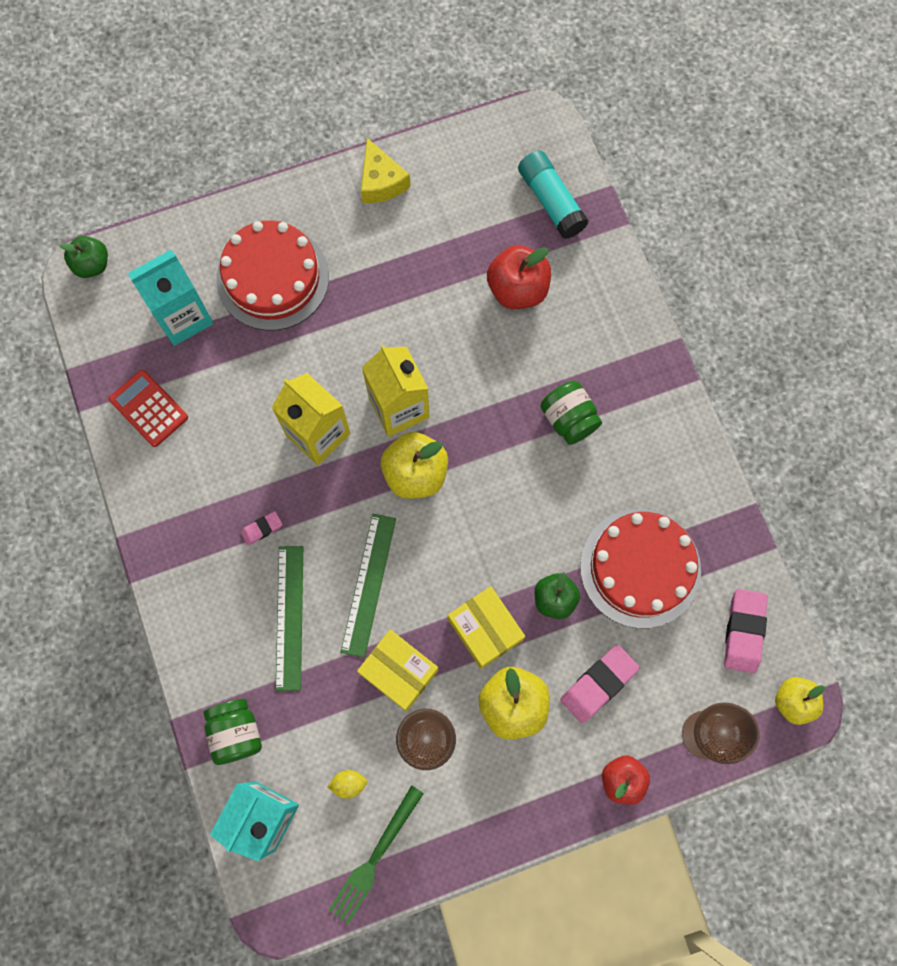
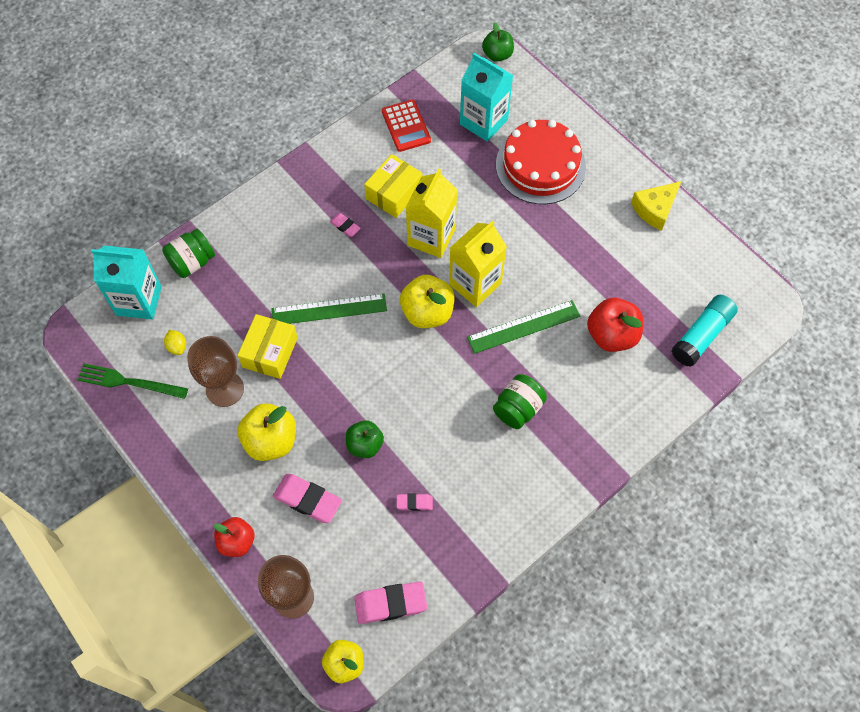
camera: 70 degrees right, 10 degrees down
(149, 408) = (406, 126): red calculator -> red calculator turned 135 degrees clockwise
(290, 617) = (286, 267): green ruler -> green ruler (524, 327)
(485, 629) = (322, 402): yellow box -> yellow box (394, 193)
(640, 568) = (414, 503): red cake -> pink eraser

